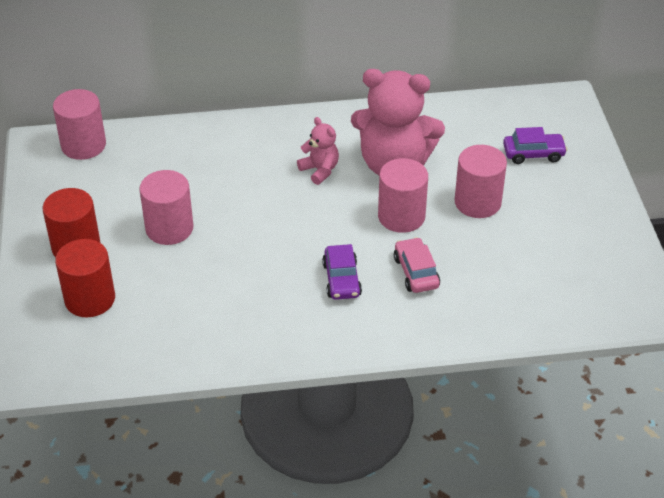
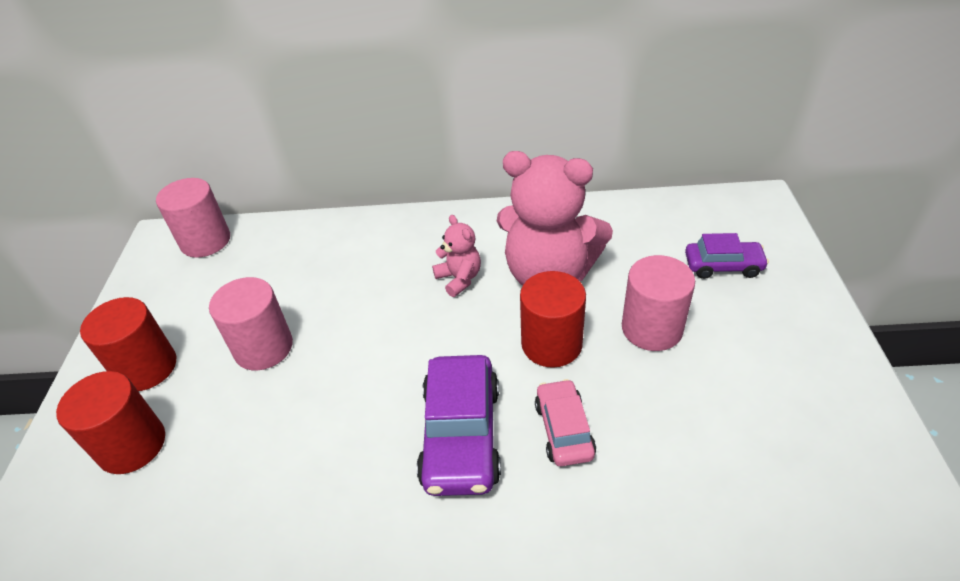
camera: 10 degrees right, 0 degrees up
(341, 279) = (461, 435): purple car -> purple car, size x1.66
(401, 216) = (551, 344): pink cylinder -> red cylinder

